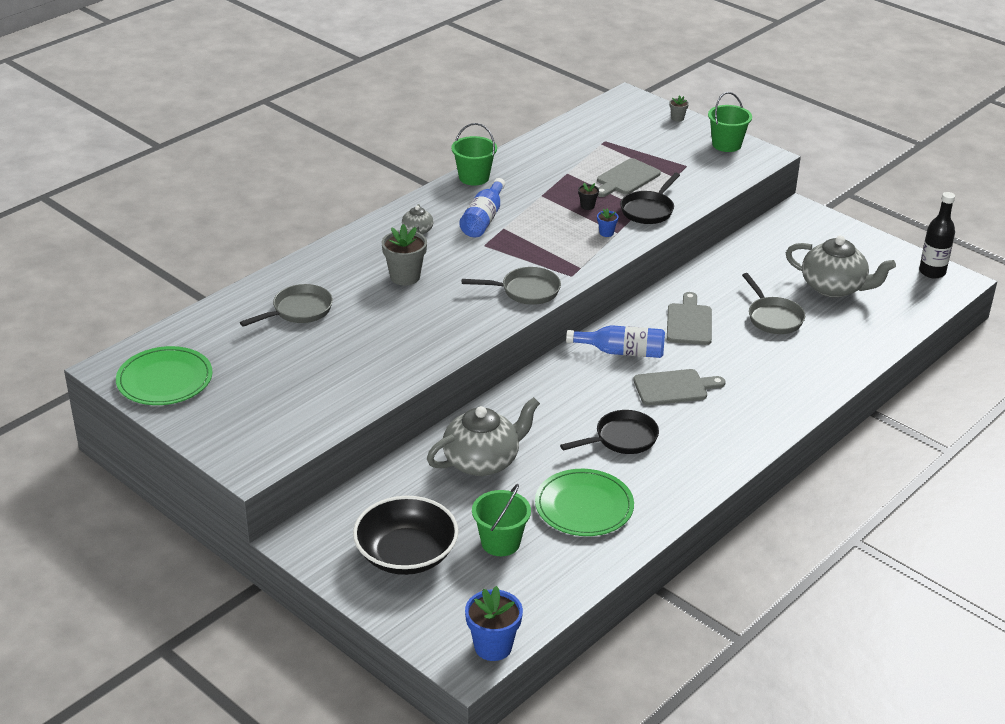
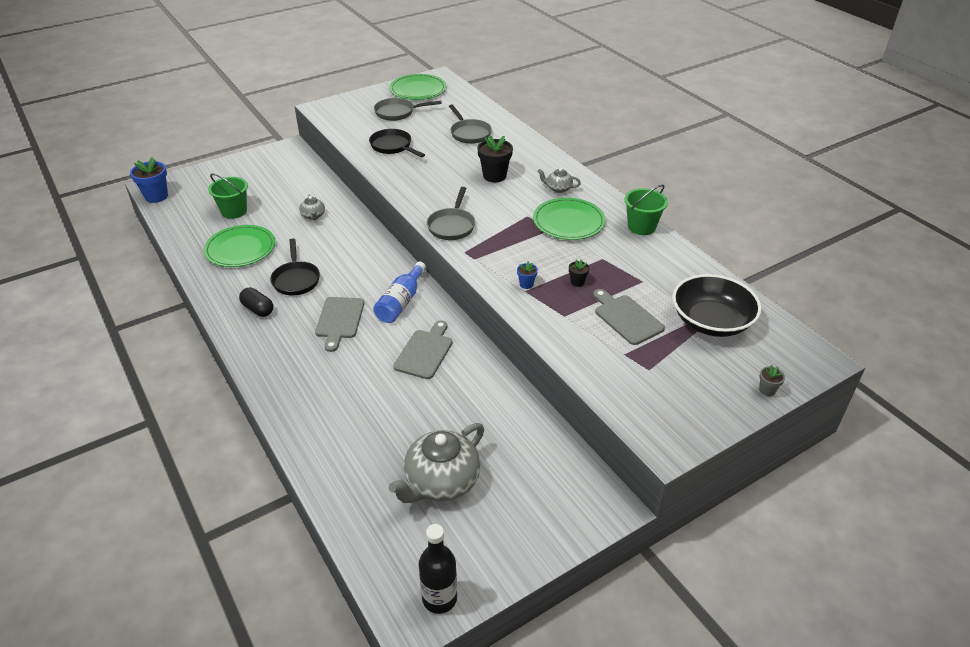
camera: 105 degrees right, 5 degrees up
(405, 277) = (494, 176): grey flower pot -> black flower pot
(406, 554) = (251, 178): black bowl -> black bowl (711, 321)
(482, 461) = (313, 216): grey teapot -> grey teapot, size x0.48
(483, 219) = (568, 222): blue bottle -> green plate
(648, 210) = (560, 320): black pan -> black pan (393, 146)
(689, 322) = (425, 352): grey cutting board -> grey cutting board turned 90 degrees counterclockwise
(690, 453) = (258, 309): none -> black capsule
(726, 144) = (697, 417): green bucket -> none
(773, 318) = (408, 413): grey pan -> grey pan (397, 113)

